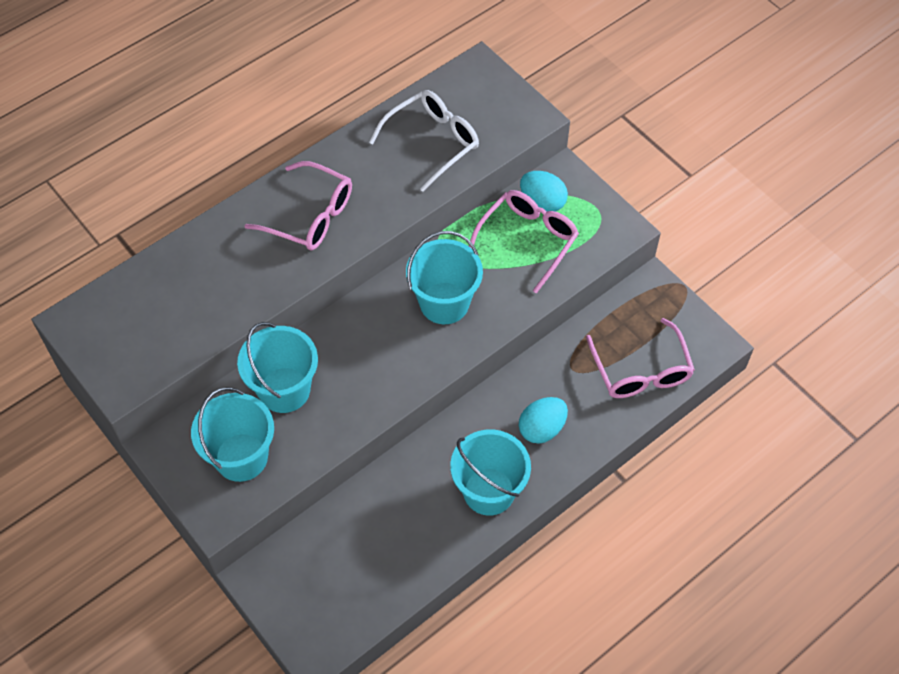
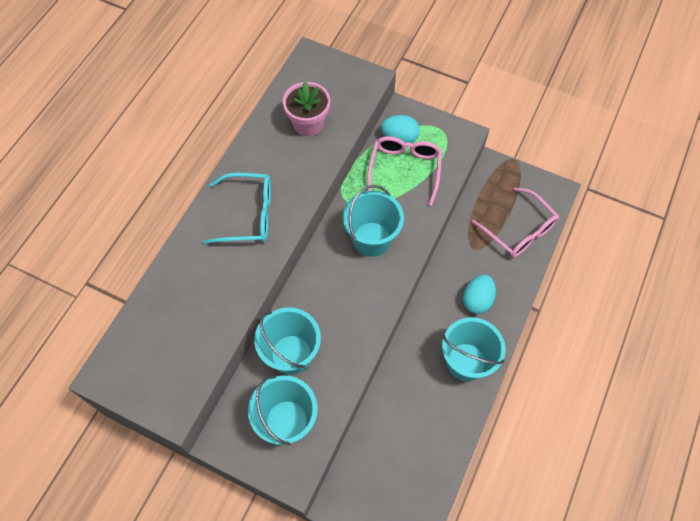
camera: 25 degrees left, 5 degrees up
(310, 216) = (248, 214): pink glasses -> turquoise glasses
(432, 142) = (308, 124): white glasses -> pink flower pot

